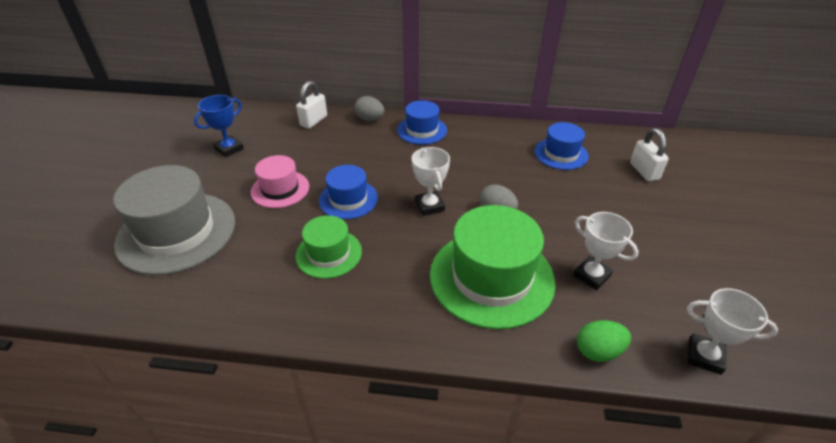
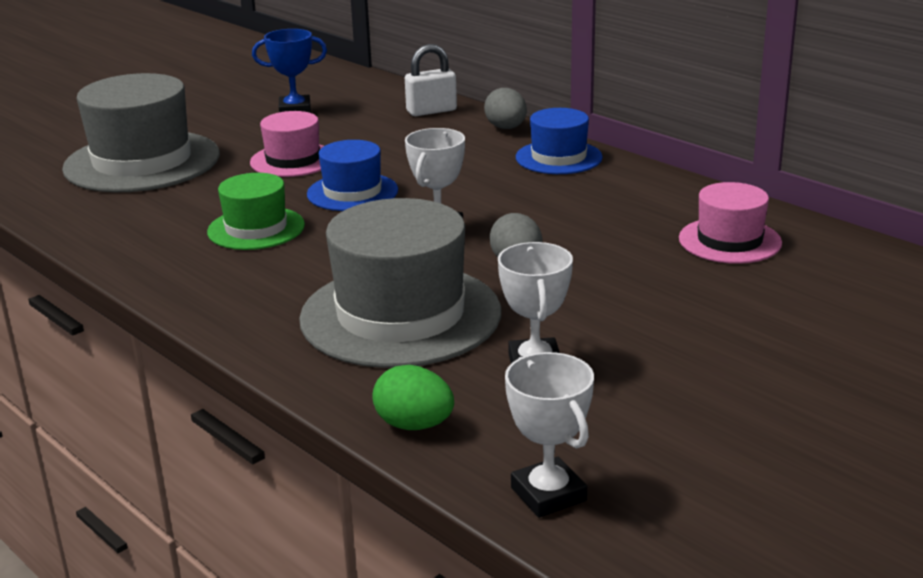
camera: 40 degrees right, 15 degrees down
(491, 277) = (400, 315): green hat -> grey hat
(561, 154) = (729, 241): blue hat -> pink hat
(644, 171) = (841, 302): white padlock -> none

